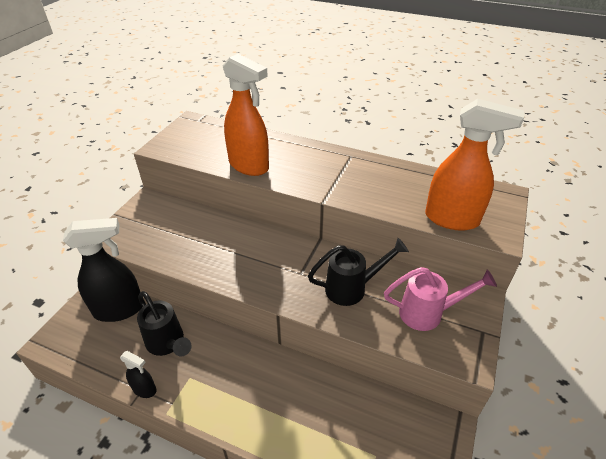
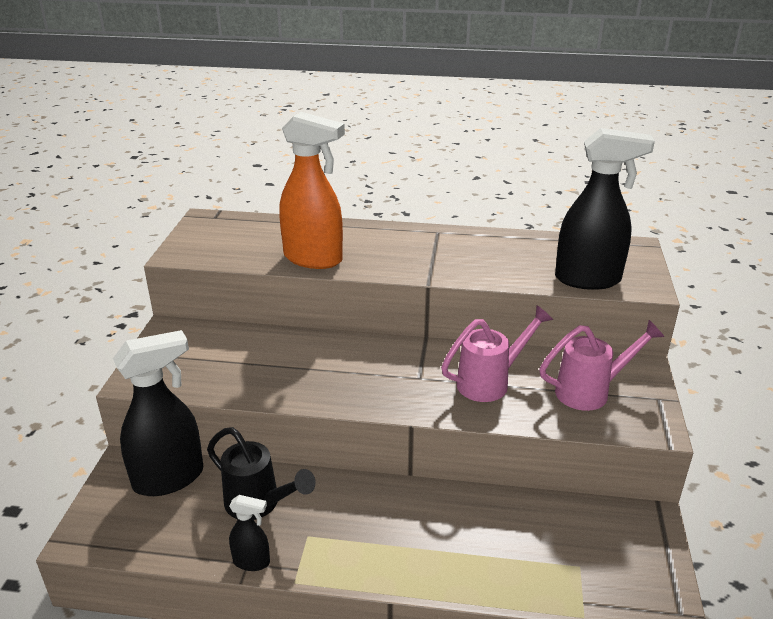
camera: 15 degrees left, 10 degrees down
(352, 288) = (490, 382): black watering can -> pink watering can
(452, 219) = (588, 279): orange spray bottle -> black spray bottle

